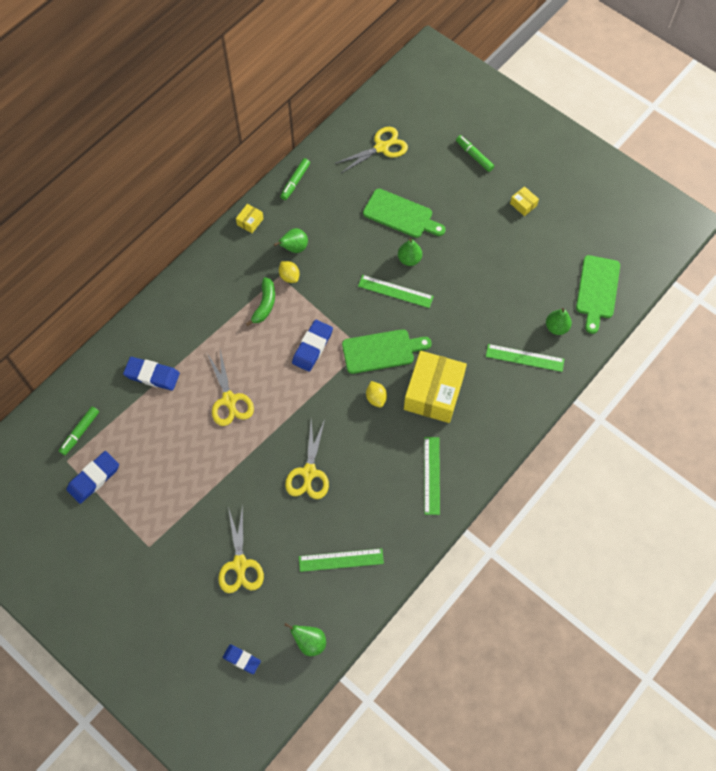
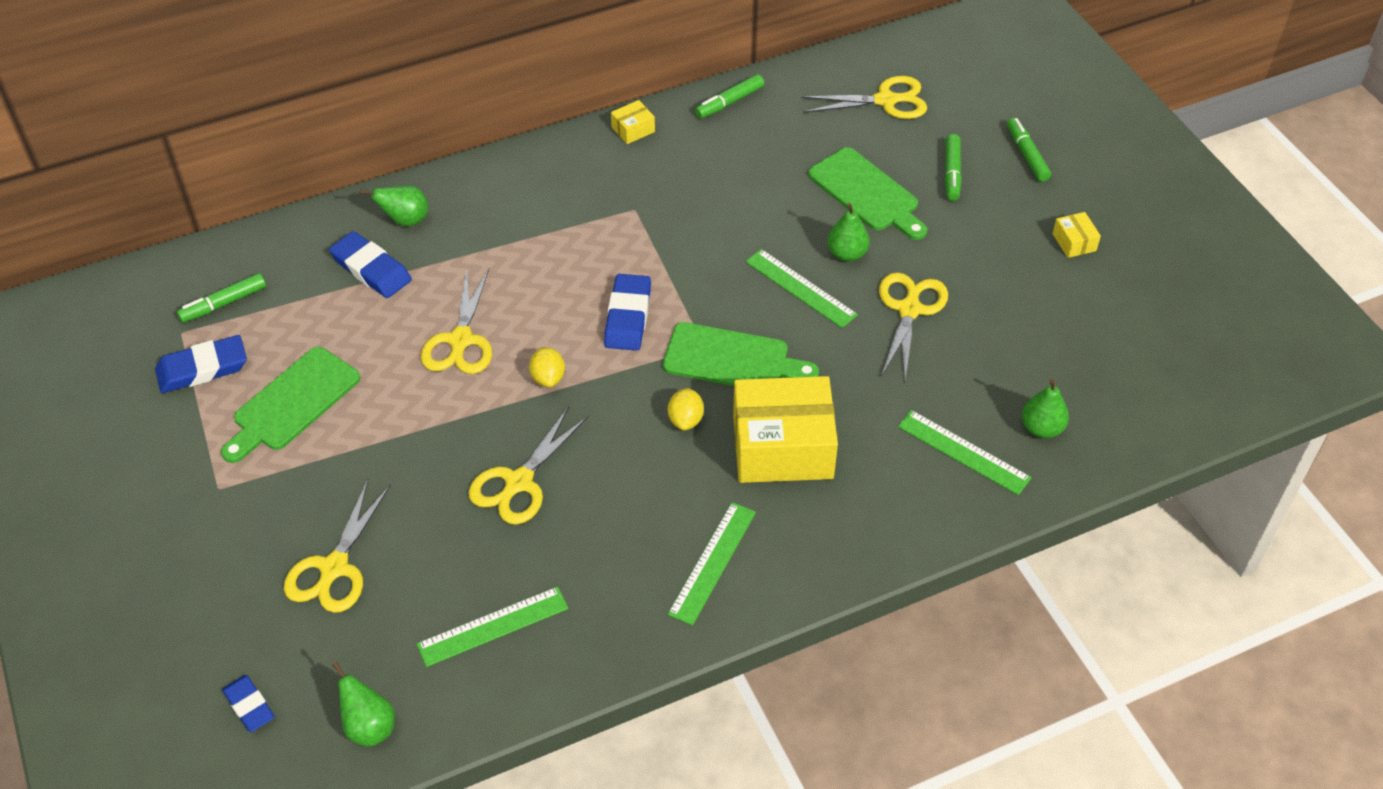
camera: 25 degrees right, 15 degrees down
(264, 305) = (590, 238): green banana -> none
(289, 276) = (649, 215): yellow lemon -> yellow lemon (548, 378)
(294, 248) = (678, 182): green pear -> green pear (405, 220)
(312, 347) = (628, 316): blue eraser -> blue eraser turned 45 degrees counterclockwise
(341, 560) = (493, 626): green ruler -> green ruler turned 45 degrees counterclockwise
(433, 393) = (782, 447): yellow box -> yellow box turned 45 degrees clockwise
(440, 183) = (952, 173): none -> green marker
(458, 281) = (909, 309): none -> yellow scissors
(597, 290) = (1141, 400): green cutting board -> green cutting board (292, 403)

